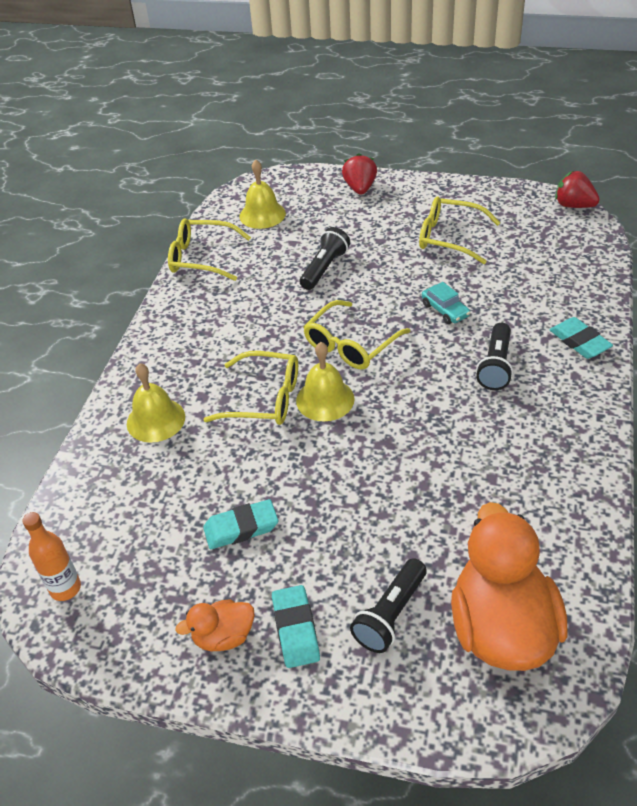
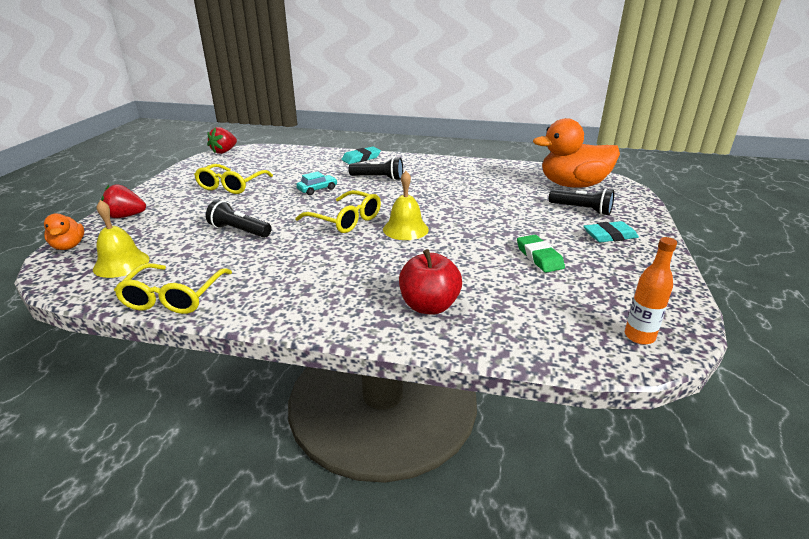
camera: 95 degrees left, 15 degrees down
(156, 420) = (429, 306): yellow bell -> red apple
(223, 636) = (632, 259): orange duck -> orange duck (69, 246)
(241, 528) = (539, 257): turquoise eraser -> green eraser
(264, 398) = (403, 253): yellow glasses -> none

